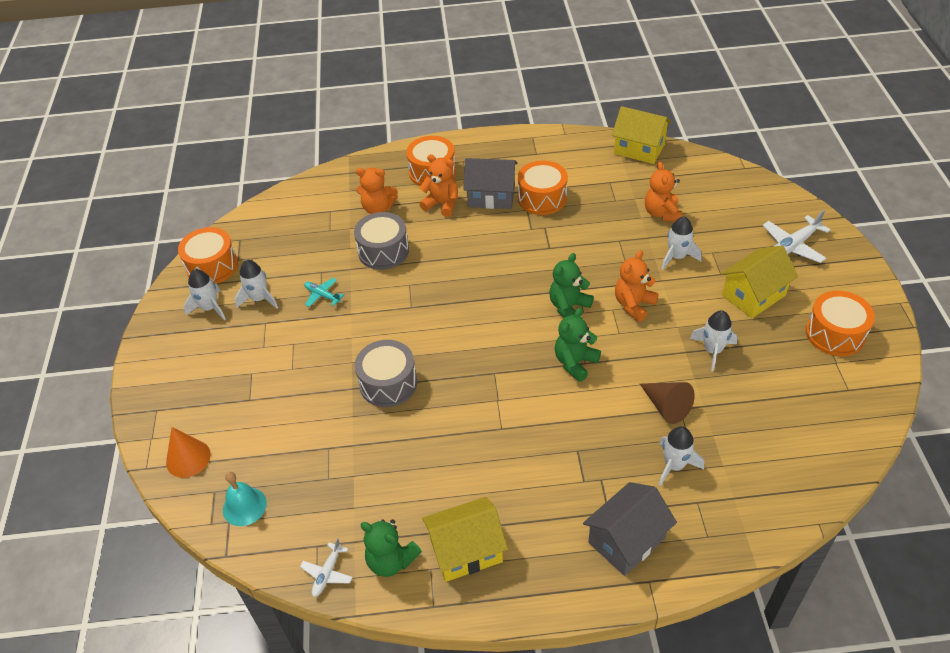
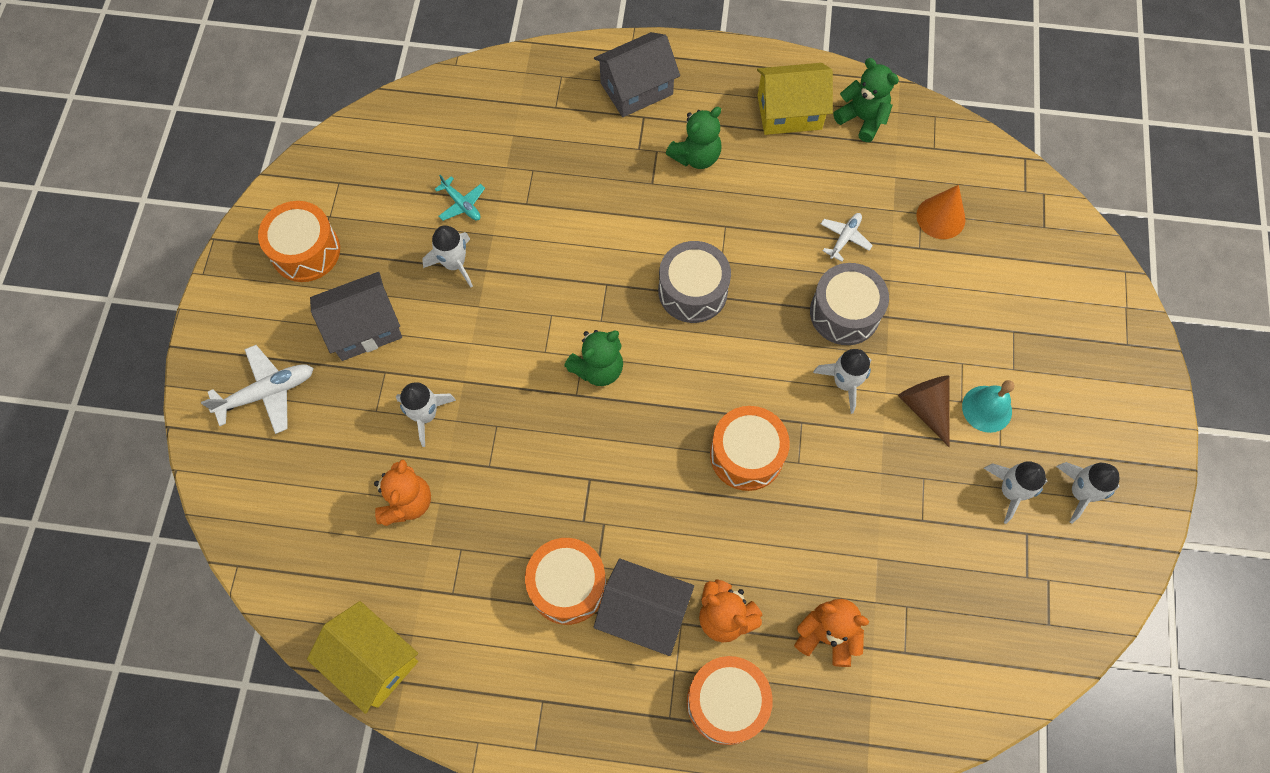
camera: 170 degrees left, 20 degrees up
(188, 458) = (1078, 271): orange cone -> orange cone (940, 217)
(212, 266) = (1086, 575): orange drum -> orange drum (746, 455)
(244, 506) = (1010, 203): turquoise bell -> turquoise bell (987, 409)
(322, 295) = (921, 474): turquoise plane -> turquoise plane (462, 204)
(327, 573) = (924, 121): white plane -> white plane (844, 238)
(383, 251) = (828, 537): grey drum -> grey drum (692, 291)
(575, 362) = (618, 287): green teddy bear -> green teddy bear (696, 156)
(633, 305) = (516, 351): orange teddy bear -> none
(666, 406) = (539, 209): brown cone -> brown cone (925, 408)
(674, 465) = (560, 146): white rocket -> white rocket (844, 383)
(753, 295) = (364, 328): yellow house -> grey house

